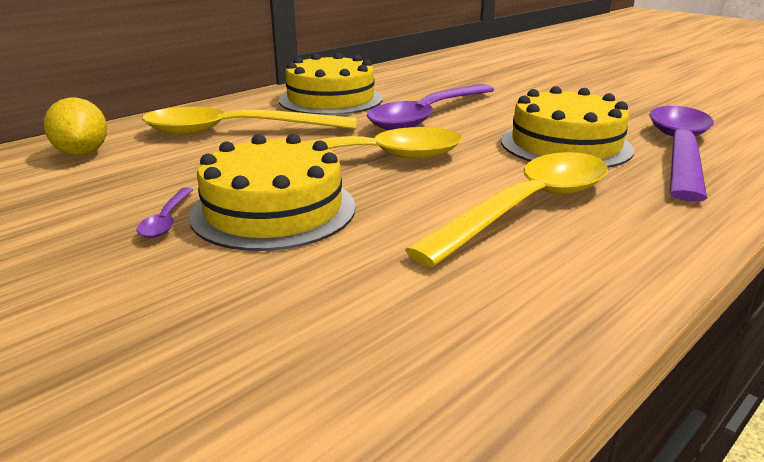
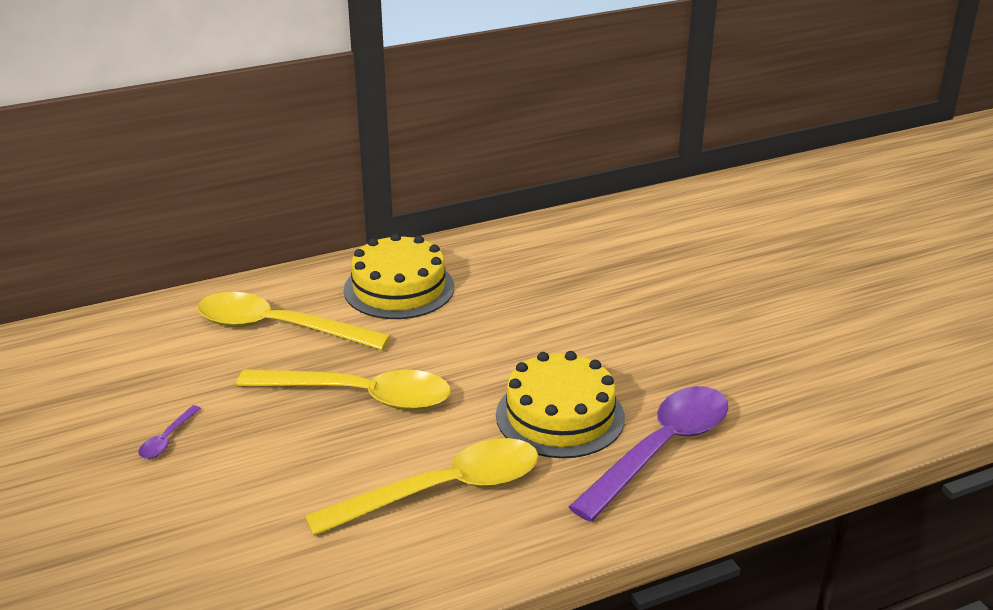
camera: 20 degrees right, 5 degrees up
(82, 153) = (140, 336): yellow lemon -> none
(273, 210) = (247, 446): yellow cake -> none
(428, 116) = (470, 339): purple spoon -> none

